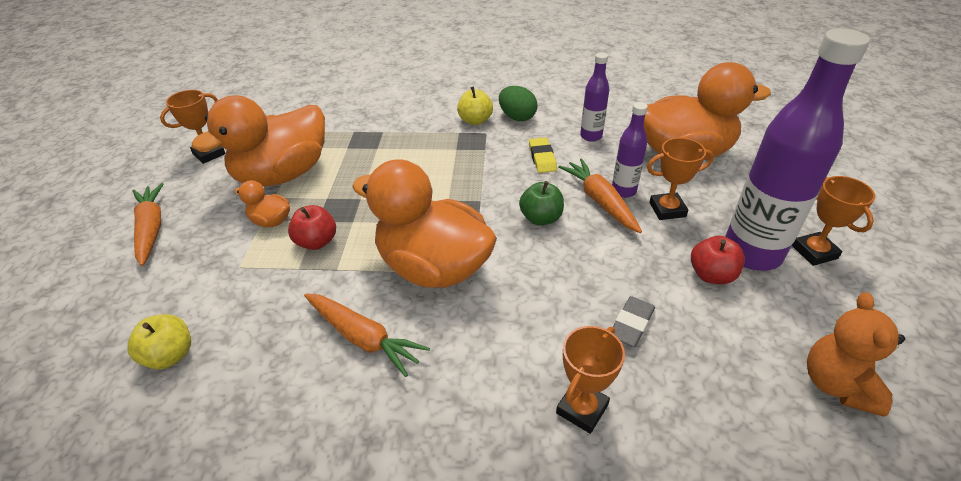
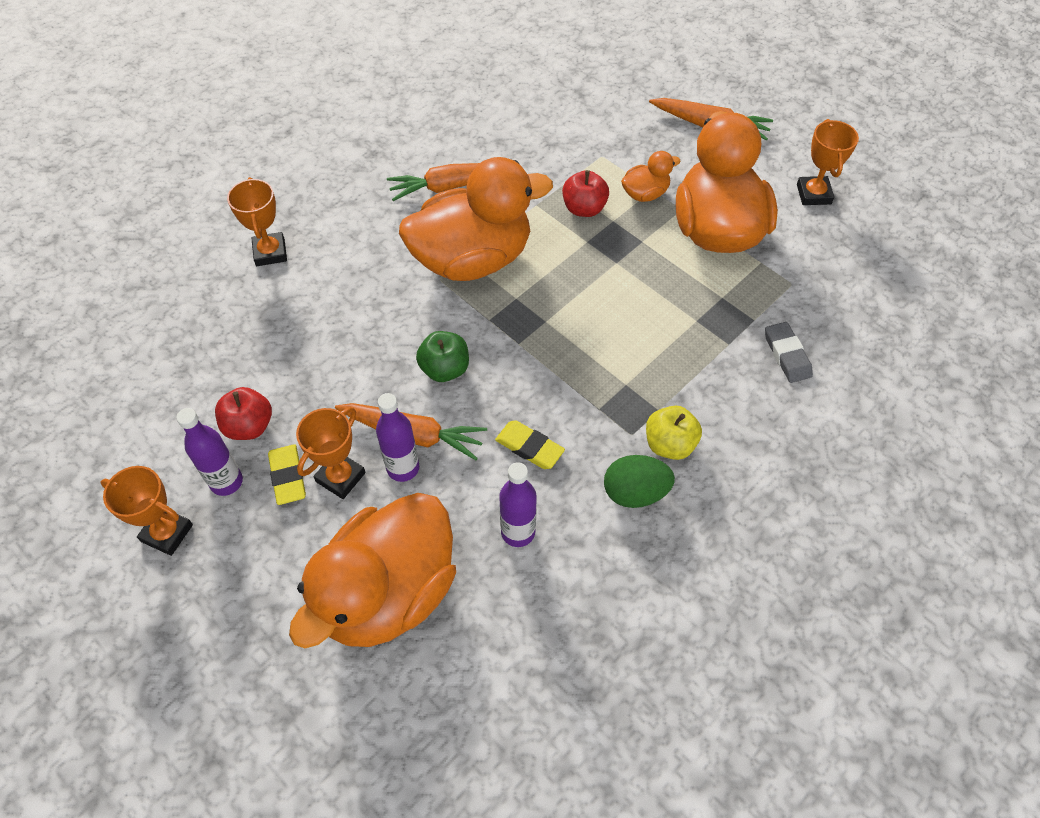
camera: 130 degrees right, 15 degrees up
(170, 355) = (543, 99): yellow apple -> none
(631, 324) = (282, 330): grey eraser -> grey eraser (787, 355)
(703, 230) = (288, 476): none -> yellow eraser
(751, 253) = (226, 482): purple bottle -> purple bottle, size x0.49
(837, 384) = (106, 395): orange teddy bear -> none

